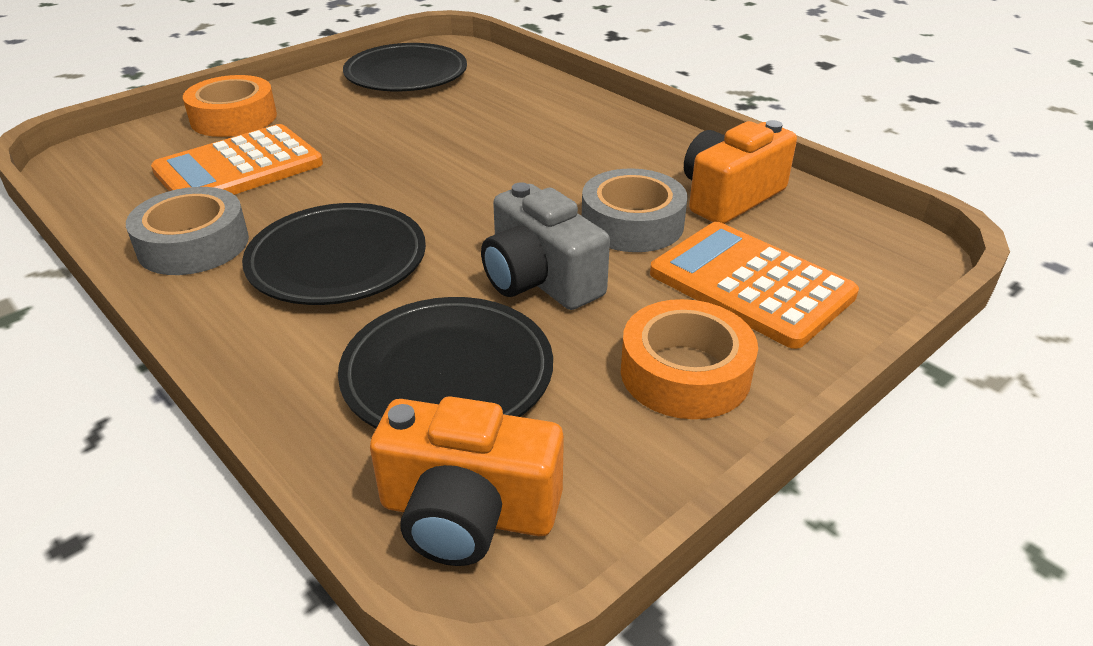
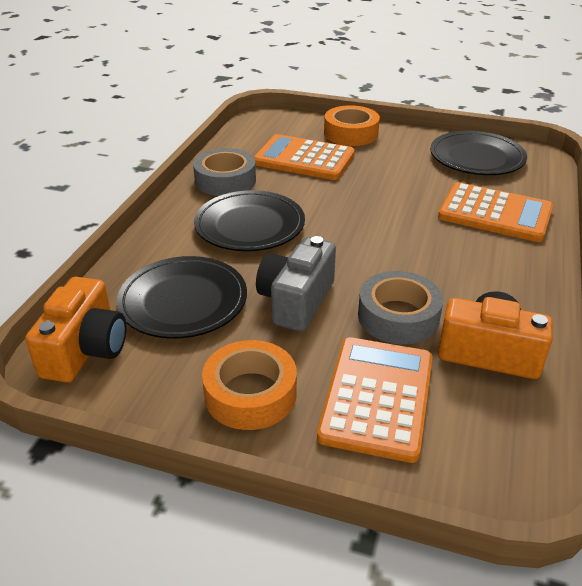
camera: 60 degrees right, 0 degrees up
(467, 513) = (86, 350): orange camera -> orange camera turned 150 degrees counterclockwise
(517, 106) = (495, 213): none -> orange calculator

